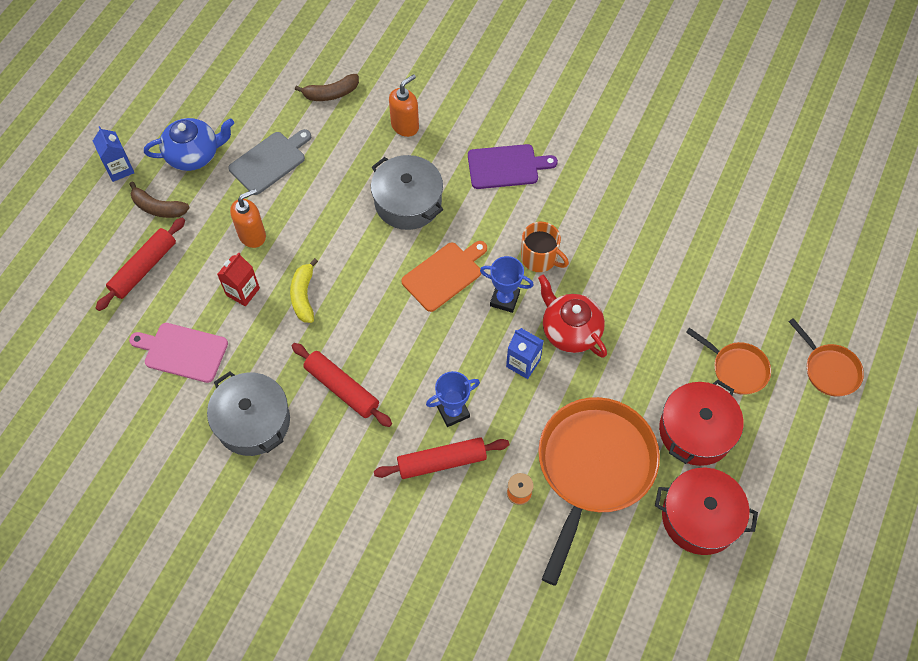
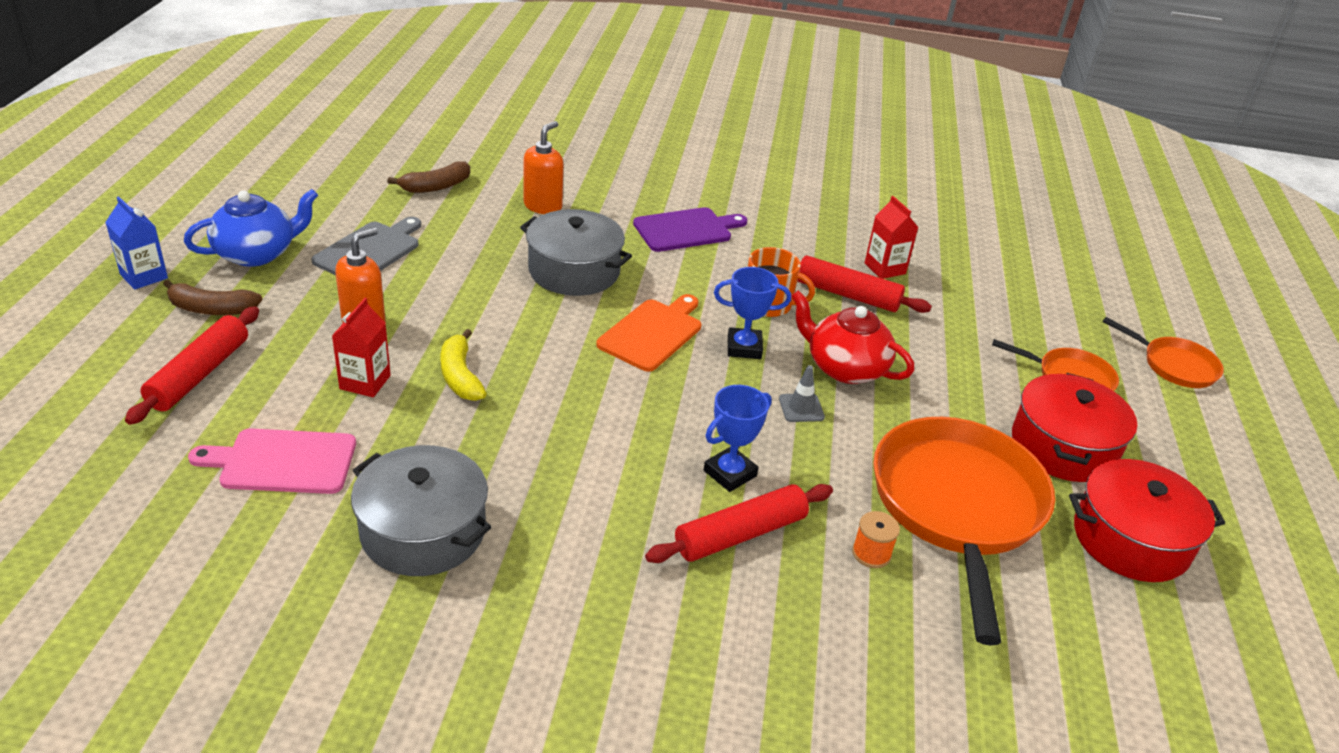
camera: 20 degrees left, 25 degrees down
(342, 388) = (553, 470): red rolling pin -> red rolling pin (847, 295)
(523, 363) = (801, 408): blue carton -> grey traffic cone
(646, 231) = (885, 268): none -> red carton

